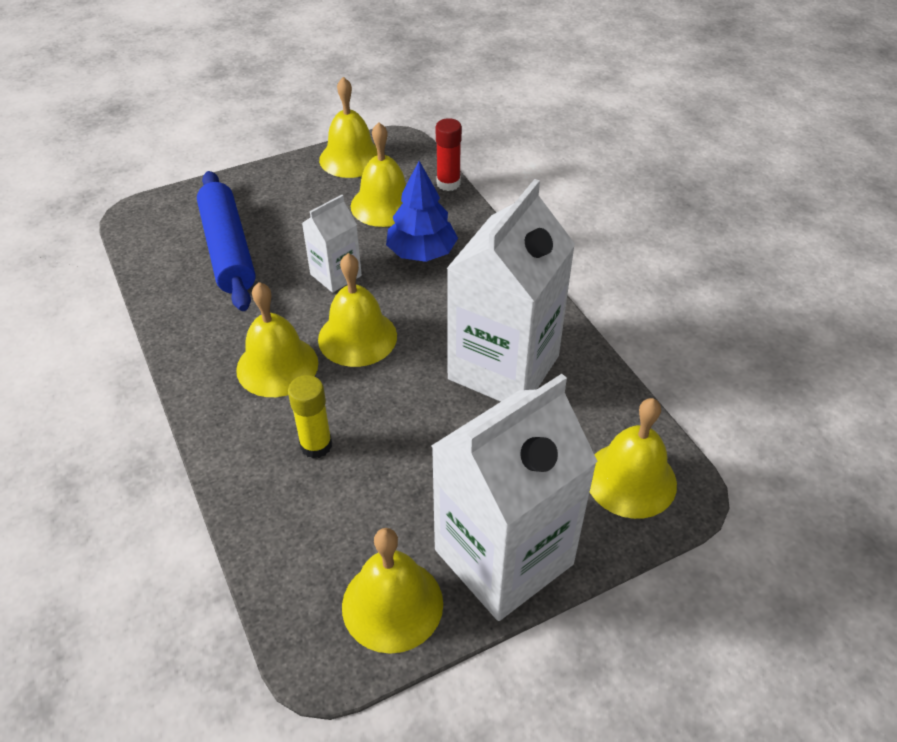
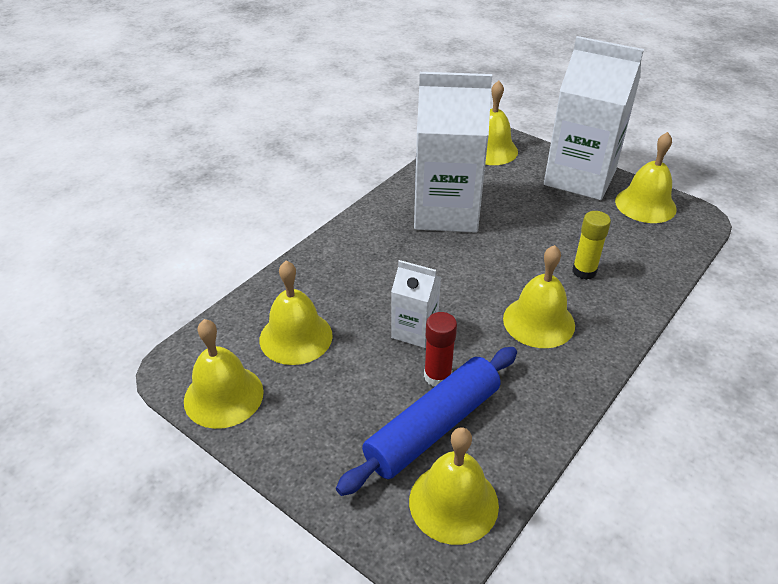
camera: 115 degrees left, 5 degrees down
(357, 337) = (474, 289): yellow bell -> yellow bell (453, 502)
(422, 253) = (351, 288): blue tree -> none
(448, 183) = (239, 305): red glue stick -> red glue stick (437, 376)

